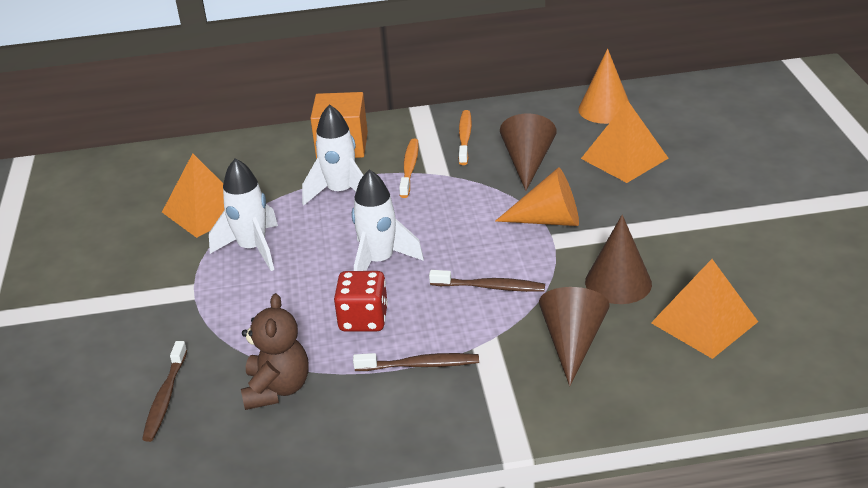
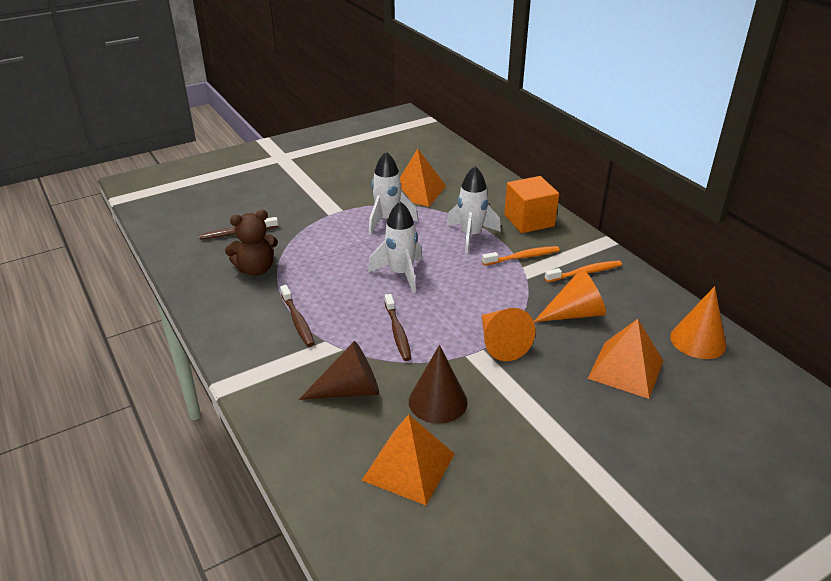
camera: 65 degrees right, 0 degrees up
(363, 319) = (335, 284): red dice -> none
(527, 162) = (574, 313): brown cone -> orange cone

